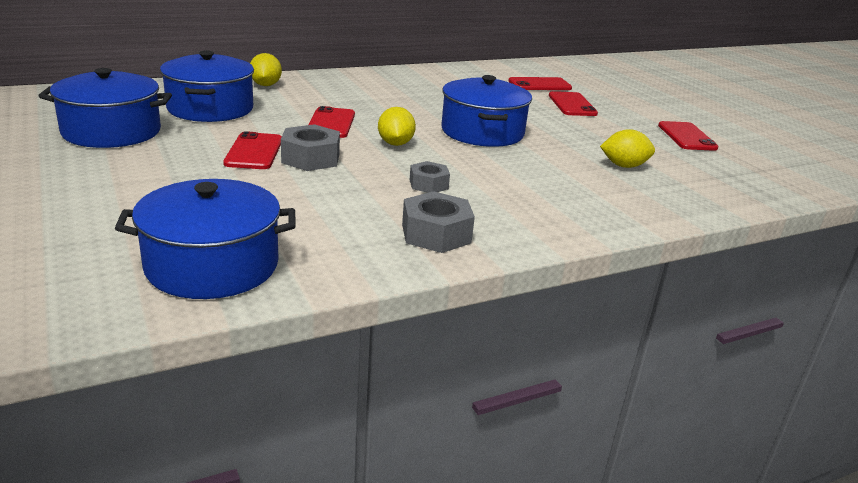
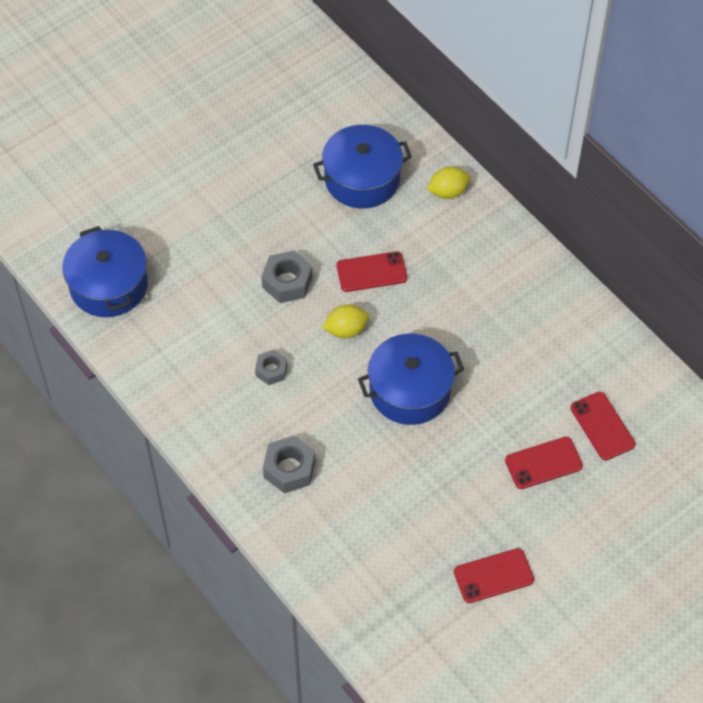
camera: 80 degrees right, 30 degrees up
(112, 131) = (280, 144): blue pot -> none
(254, 152) = (283, 243): red phone -> none
(436, 234) = (190, 390): grey nut -> grey nut (289, 469)
(624, 166) = (378, 513): yellow lemon -> none

